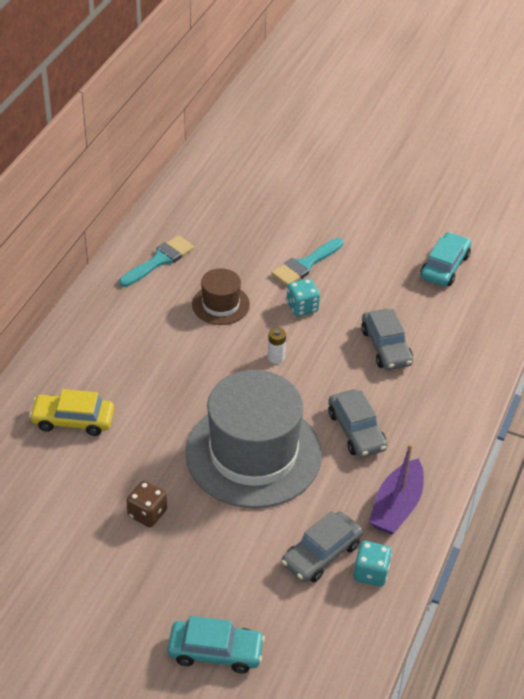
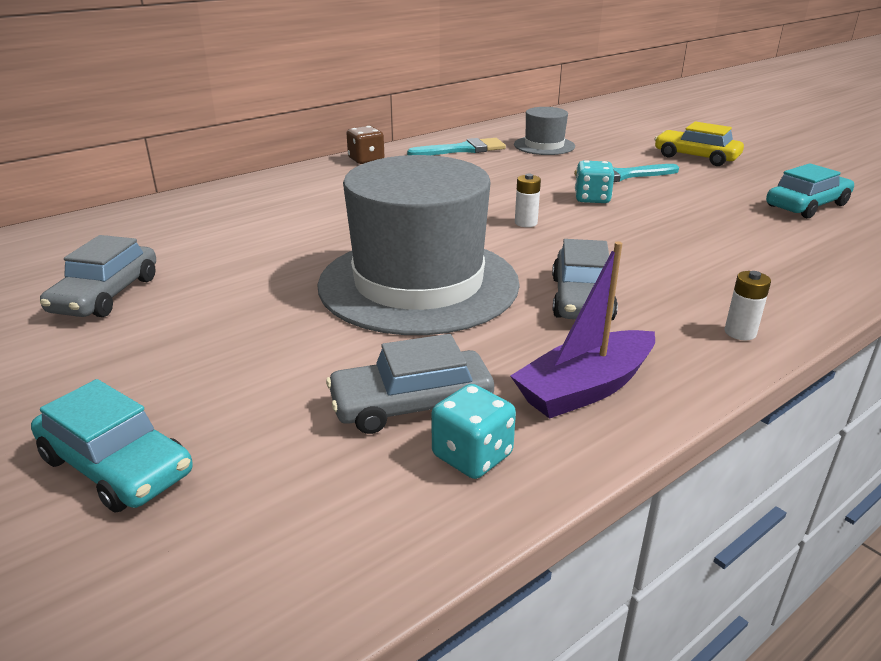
camera: 30 degrees right, 15 degrees down
(73, 420) = (250, 215): yellow car -> yellow car (696, 157)
(147, 513) = (228, 296): brown dice -> brown dice (366, 160)
(220, 231) = (544, 145): none -> grey hat
(220, 304) = (498, 181): brown hat -> none
(386, 347) = (681, 244): grey car -> grey car (106, 295)
(452, 429) = (740, 332): none -> white battery

